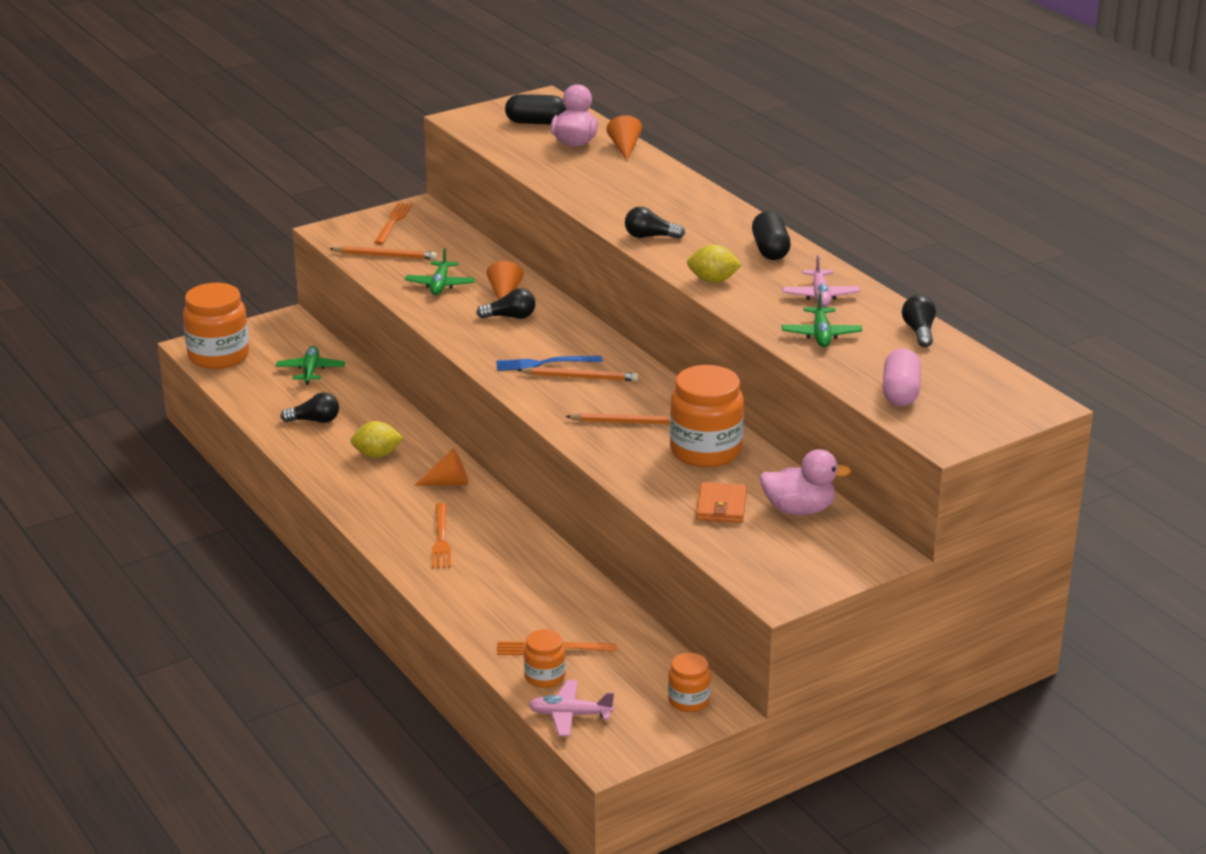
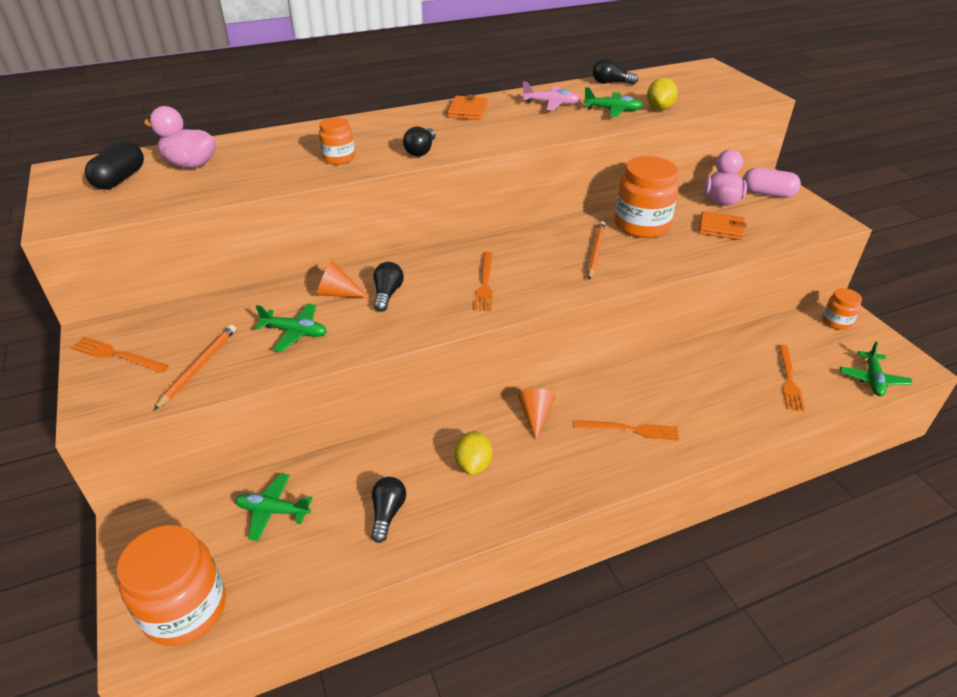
camera: 80 degrees left, 10 degrees up
(544, 363) = (485, 283): blue fork -> orange fork
(545, 677) = (827, 387): orange jar -> orange jar (338, 158)
(570, 715) = (872, 379): pink plane -> green plane
(580, 377) = (515, 268): orange pencil -> none
(625, 148) = (226, 144): orange cone -> none
(713, 280) = (514, 135): yellow lemon -> yellow lemon (659, 108)
(770, 250) = (467, 111): black capsule -> orange wallet
(900, 393) = (698, 98): pink capsule -> pink capsule (767, 194)

